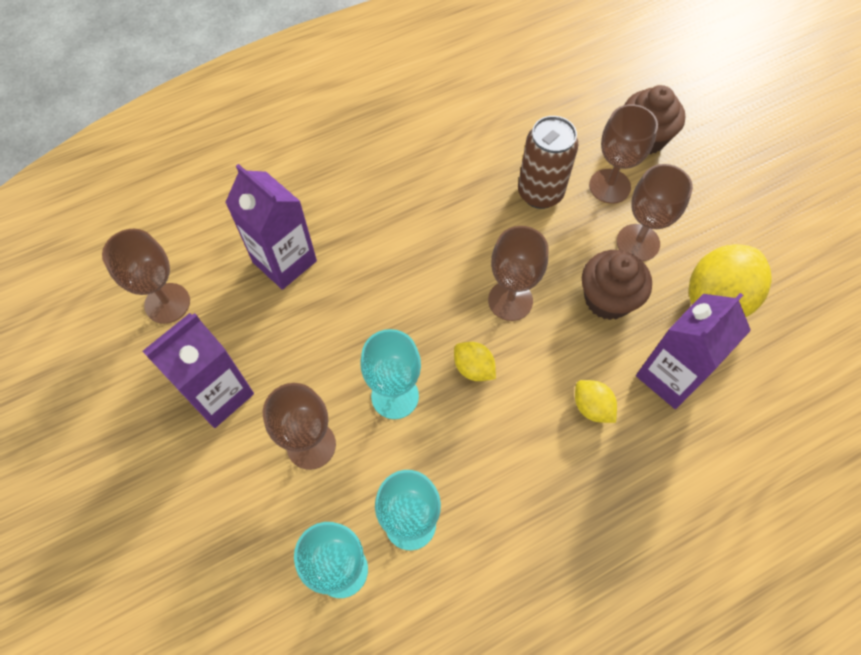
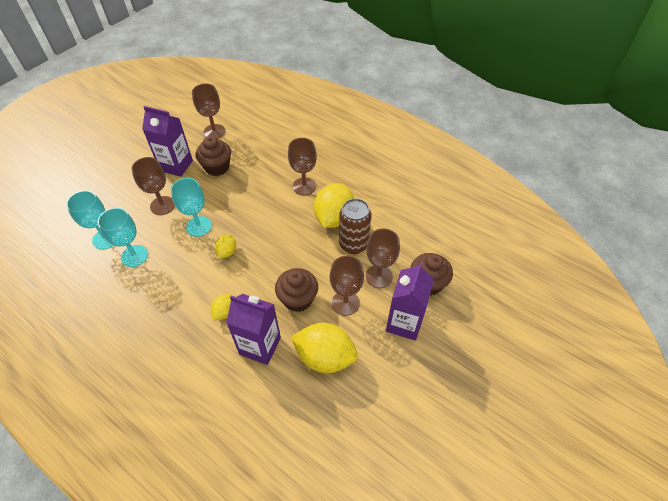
camera: 65 degrees right, 10 degrees down
(267, 326) = (217, 167): none -> brown cupcake
(284, 261) = (254, 159): purple carton -> purple carton (404, 323)
(477, 197) = (334, 218): none -> yellow lemon
(510, 300) = (275, 254): brown goblet -> brown goblet (304, 186)

